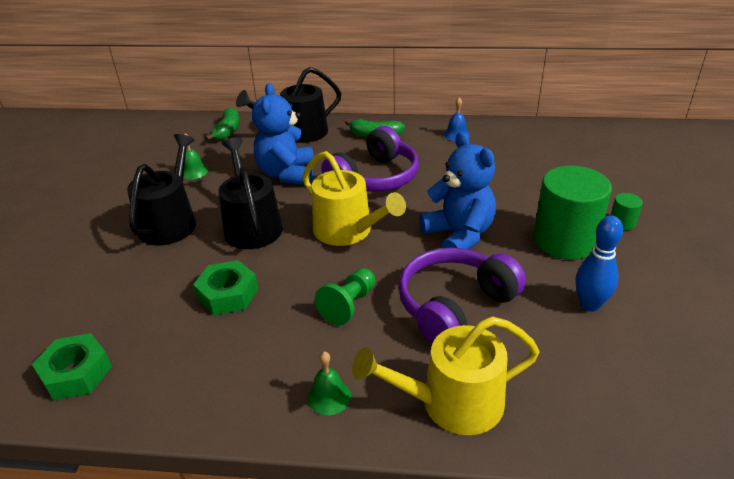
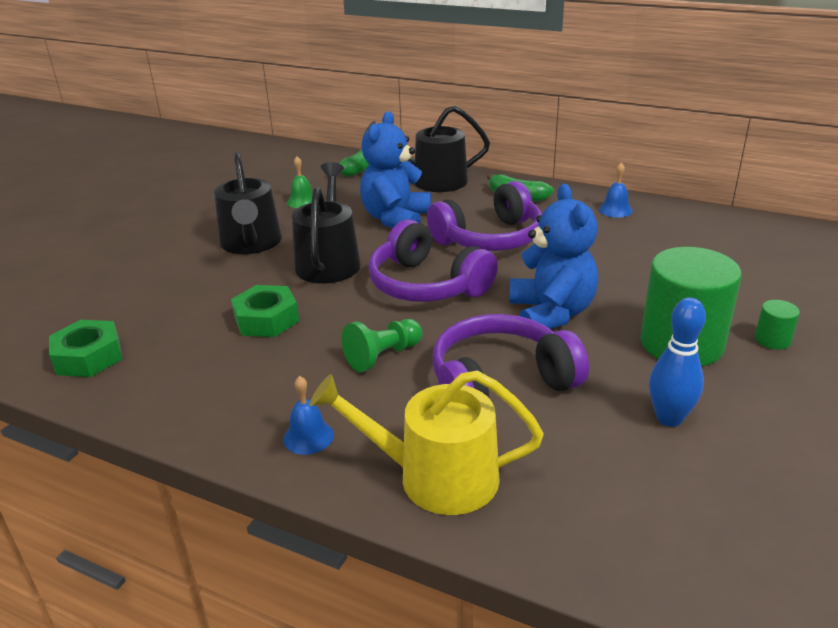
camera: 20 degrees right, 5 degrees down
(170, 222) = (251, 243): black watering can -> black watering can turned 135 degrees clockwise
(329, 396) = (308, 437): green bell -> blue bell
(348, 231) = (427, 285): yellow watering can -> purple headphones

